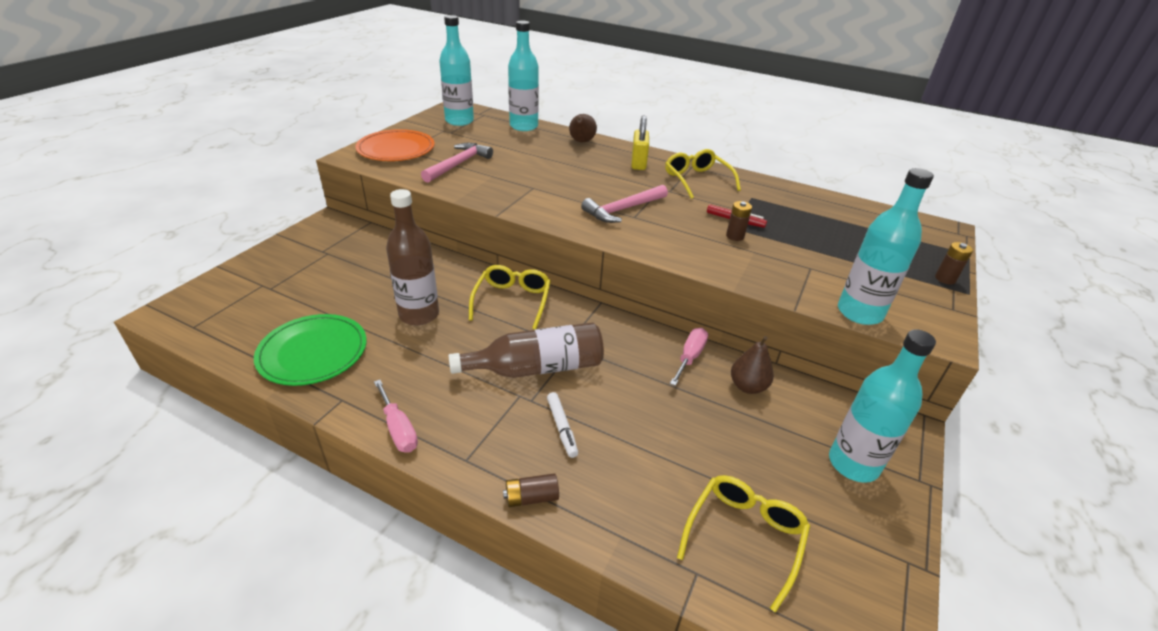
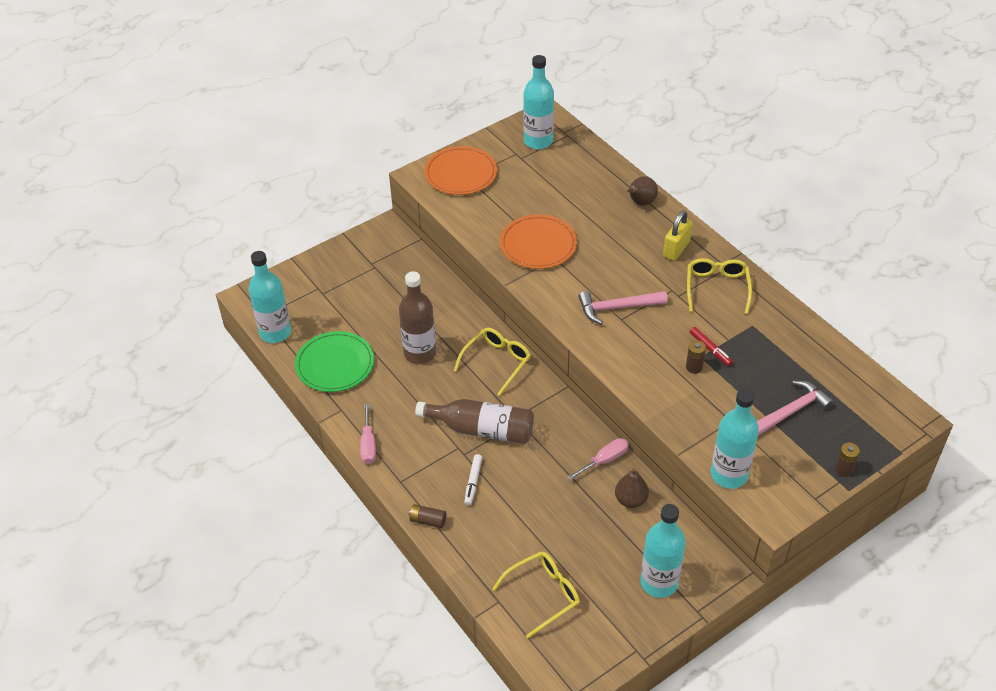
camera: 30 degrees right, 10 degrees up
(458, 164) = (505, 209): pink hammer -> pink hammer (790, 411)
(509, 181) = (538, 244): none -> orange plate
(524, 126) = (597, 164): turquoise bottle -> turquoise bottle (275, 332)

